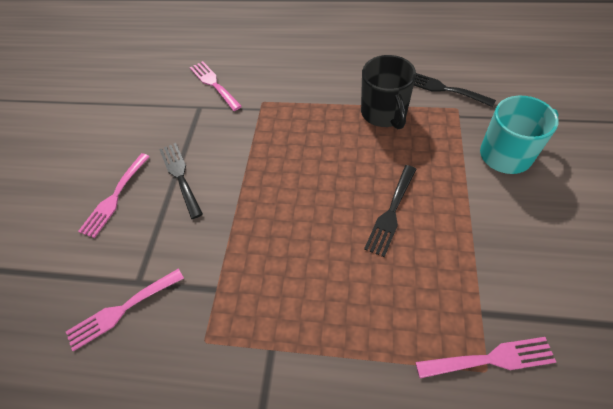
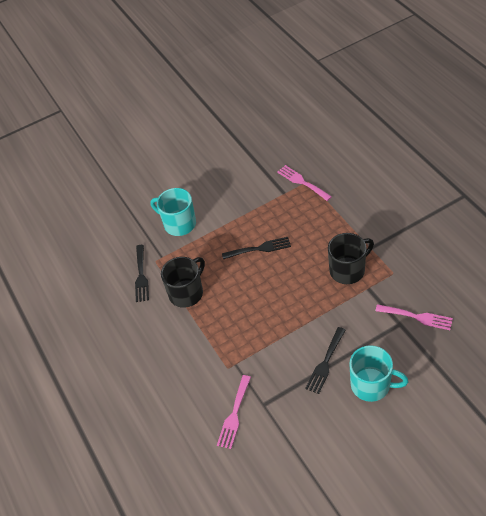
camera: 125 degrees left, 5 degrees down
(114, 197) = (372, 385): pink fork -> turquoise mug
(263, 288) = (348, 270): none -> black mug

